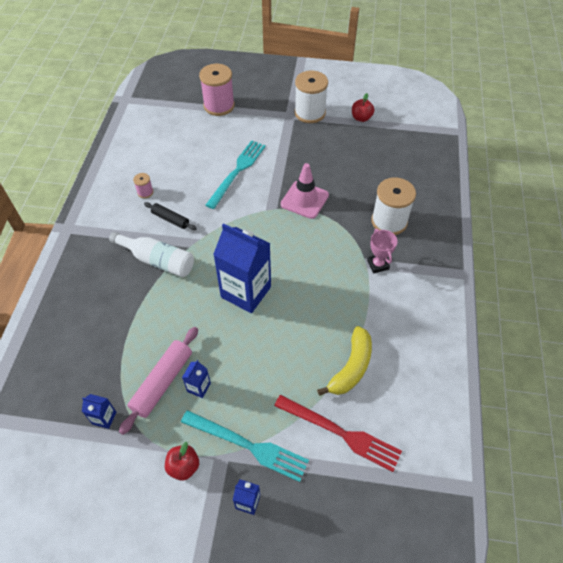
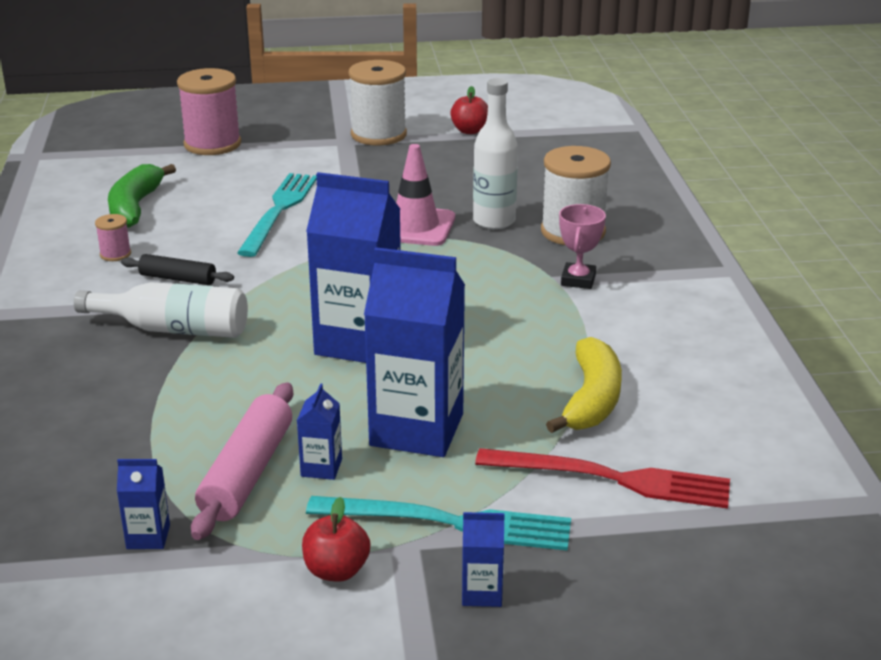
camera: 15 degrees left, 25 degrees down
(165, 154) = (135, 207): none -> green banana
(254, 369) = (416, 430): none -> blue carton
(348, 203) = (494, 221): none -> white bottle
(378, 265) = (578, 280): pink trophy -> pink trophy turned 45 degrees clockwise

